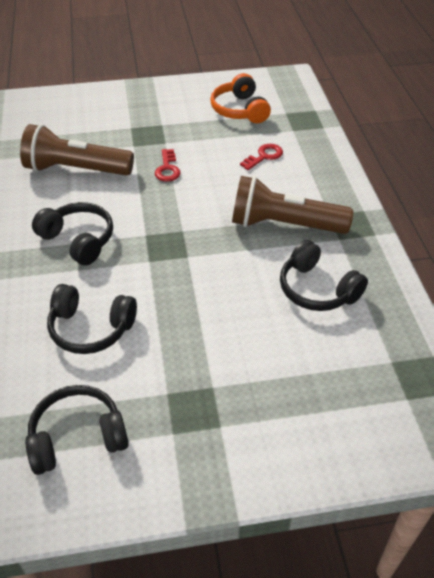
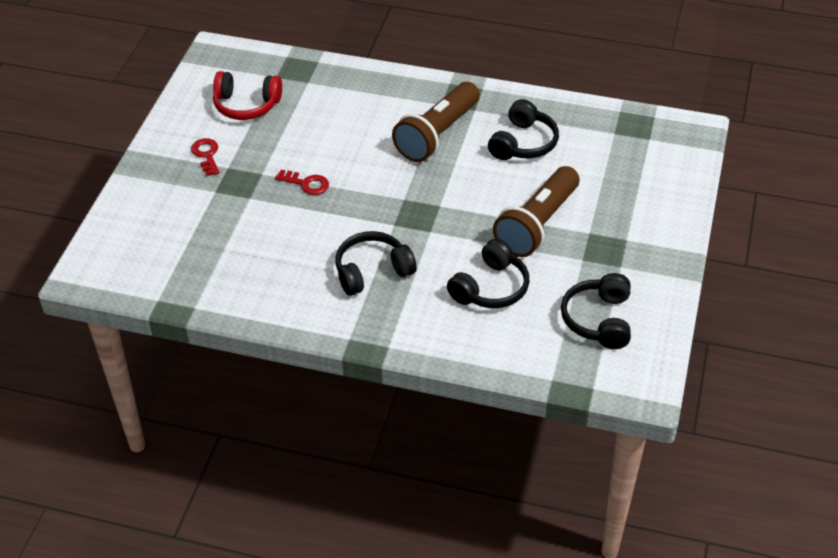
camera: 65 degrees left, 0 degrees up
(76, 170) = (260, 250): brown flashlight -> brown flashlight (537, 225)
(239, 110) = (246, 105): orange headphones -> red headphones
(264, 156) = (334, 114): red key -> red key (206, 155)
(317, 289) = (523, 143): black headphones -> black headphones turned 45 degrees counterclockwise

